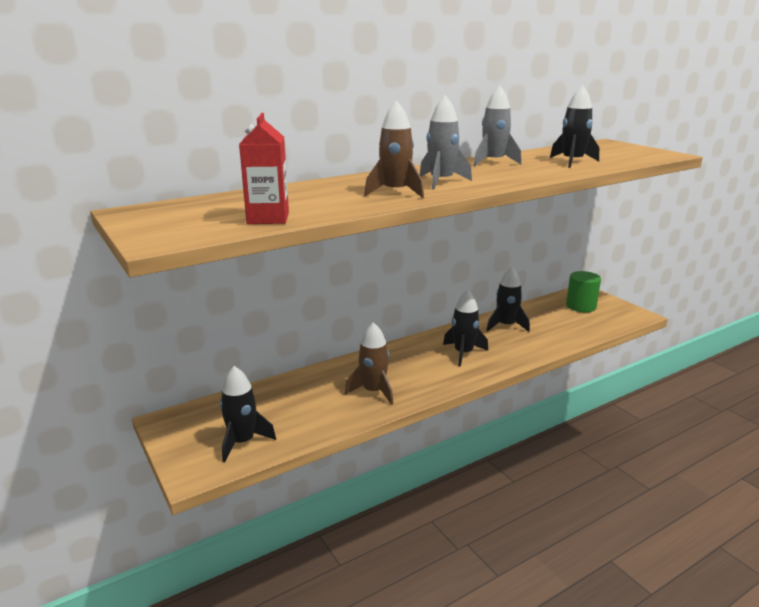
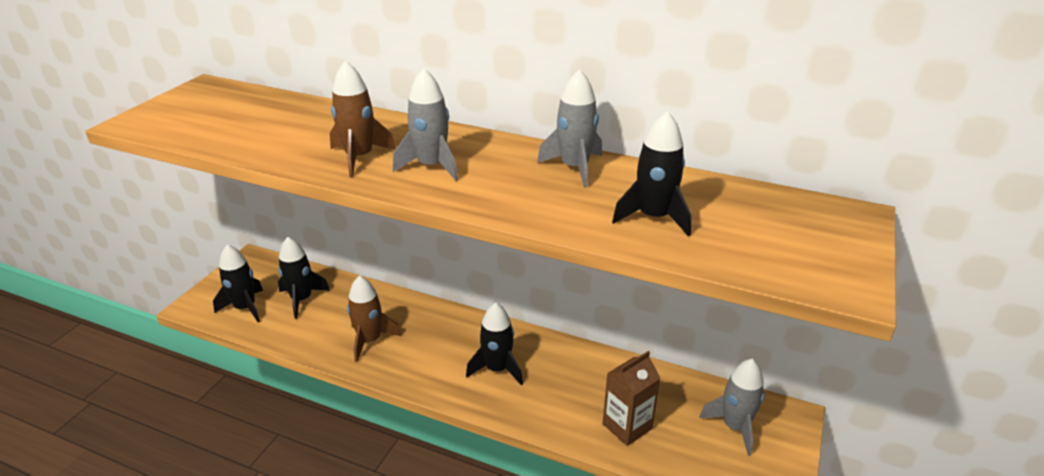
camera: 55 degrees right, 10 degrees up
(268, 218) = (220, 136): red carton -> none
(506, 325) = (599, 377): black rocket -> black rocket (302, 299)
(556, 332) = (627, 426): none -> brown carton
(581, 306) = (735, 427): green cylinder -> grey rocket

